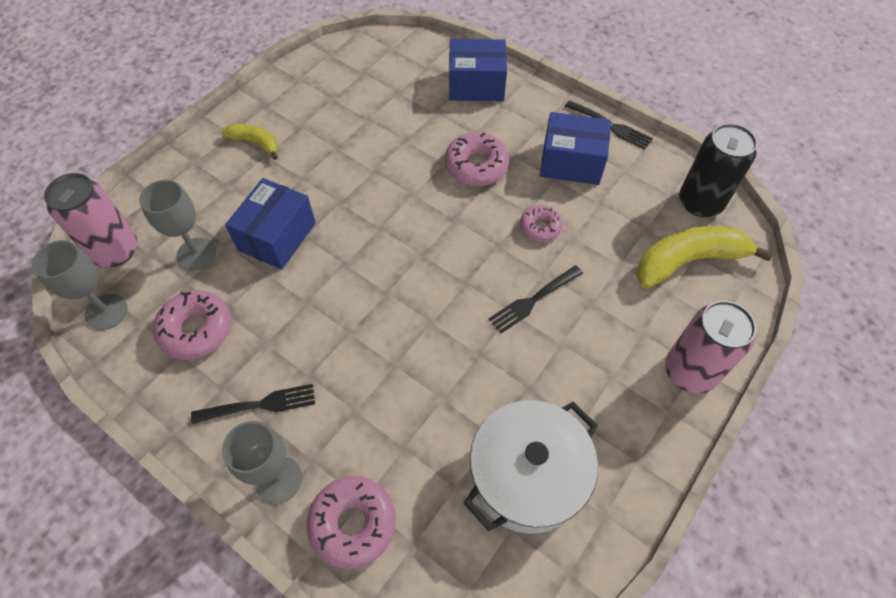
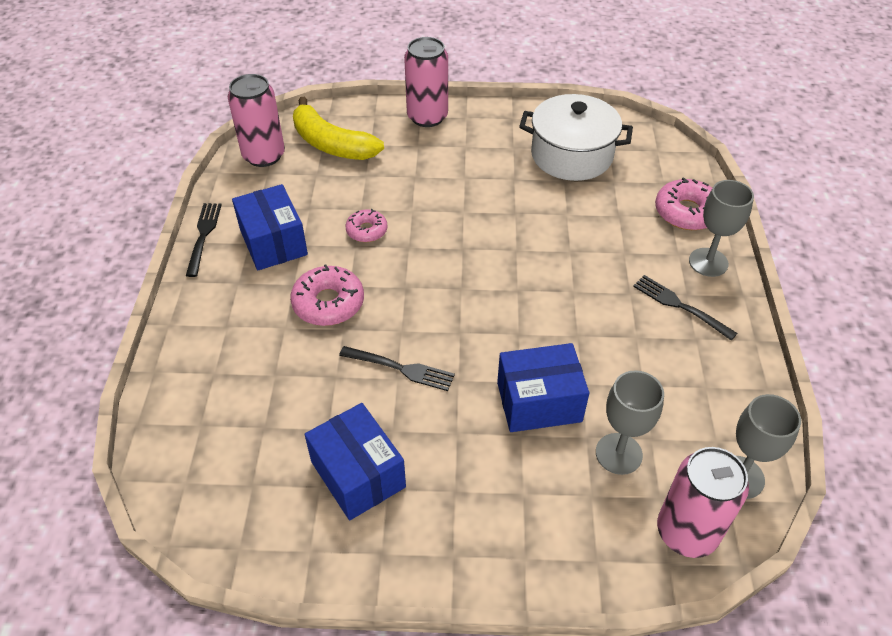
camera: 125 degrees left, 10 degrees down
(196, 330) = (677, 392): pink donut -> none
(255, 143) = (446, 515): yellow banana -> none
(476, 85) = (206, 361): blue box -> blue box (358, 474)
(533, 300) = (441, 205): black fork -> black fork (401, 368)
(700, 202) = (264, 156): black can -> pink can

